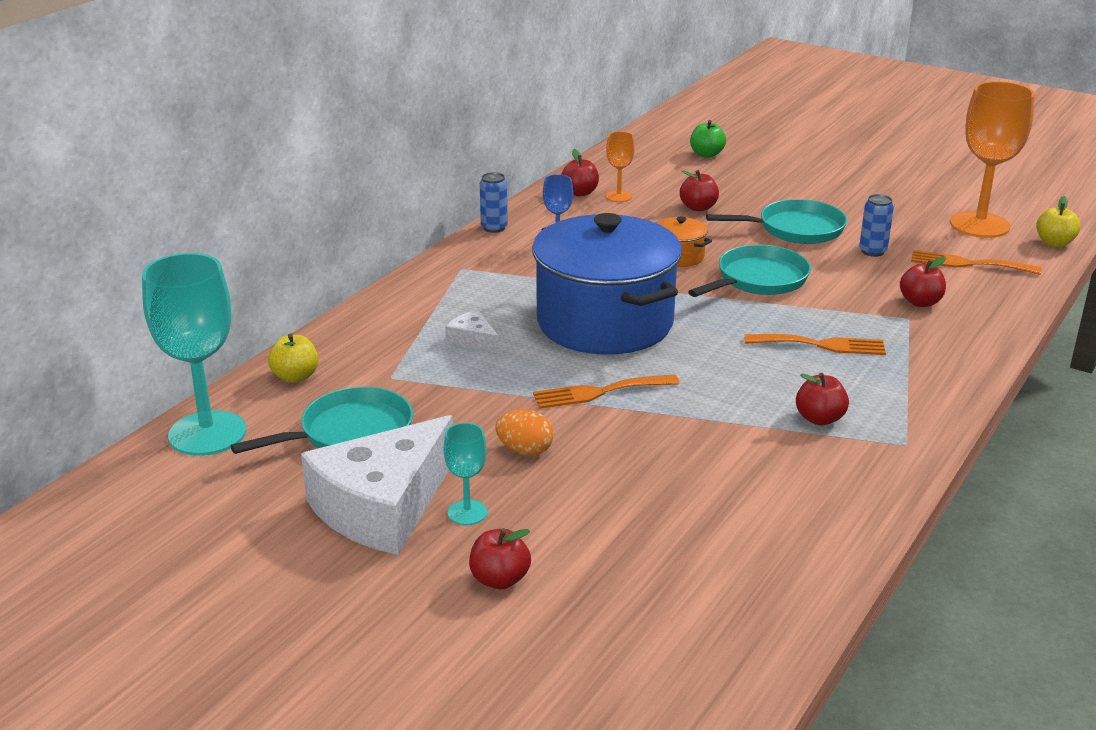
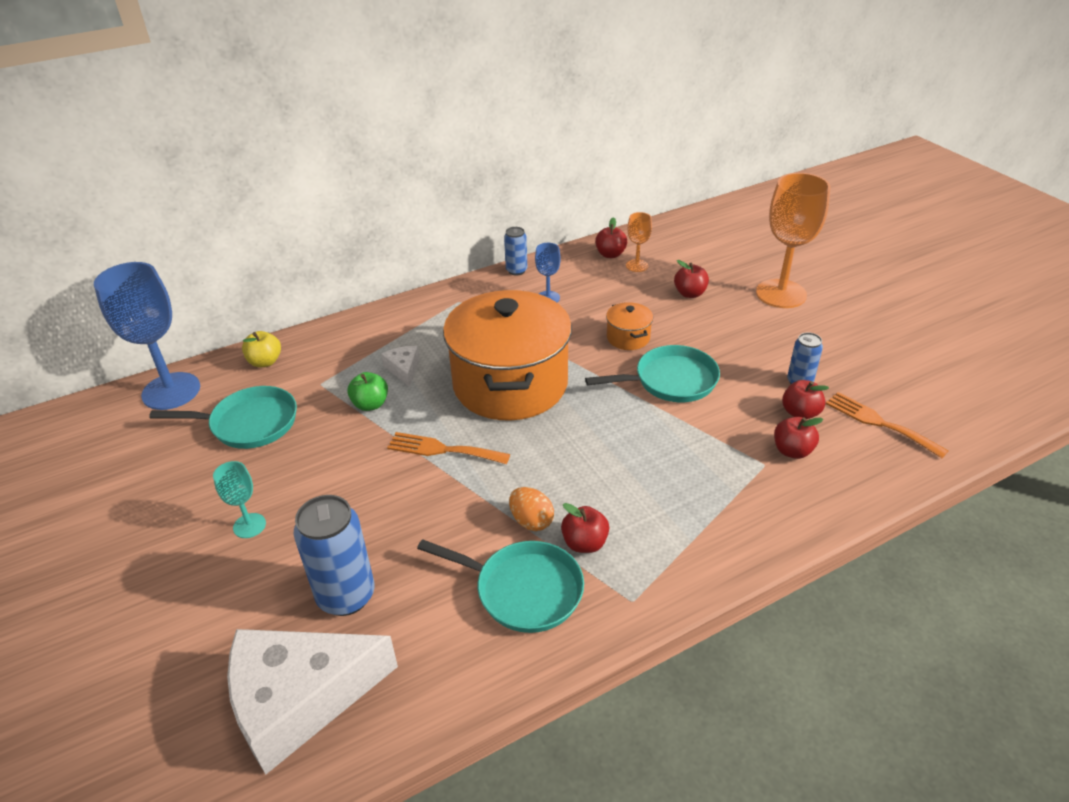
camera: 30 degrees right, 10 degrees up
(207, 433) = (171, 391): turquoise goblet -> blue goblet
(382, 507) = (205, 497): white cheese -> white cheese (299, 699)
(500, 579) = (209, 597): red apple -> red apple (800, 413)
(525, 450) = (340, 484): orange egg -> orange egg (531, 521)
(605, 323) = (510, 384): blue pot -> orange pot
(643, 529) = (346, 596): none -> blue can
(706, 154) = (747, 242): green apple -> green apple (370, 404)
(795, 229) = (752, 338): turquoise pan -> turquoise pan (523, 590)
(821, 345) = (659, 466): orange fork -> none
(979, 225) = (932, 383): orange goblet -> orange goblet (781, 294)
(1054, 243) = (992, 426): yellow apple -> none

